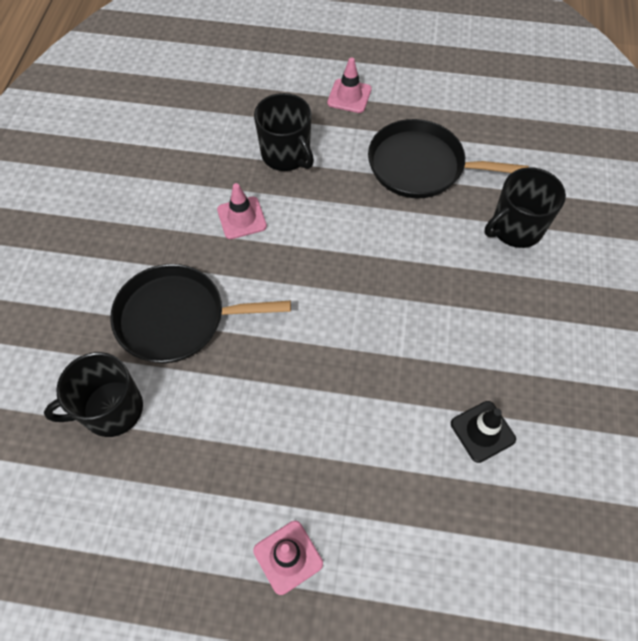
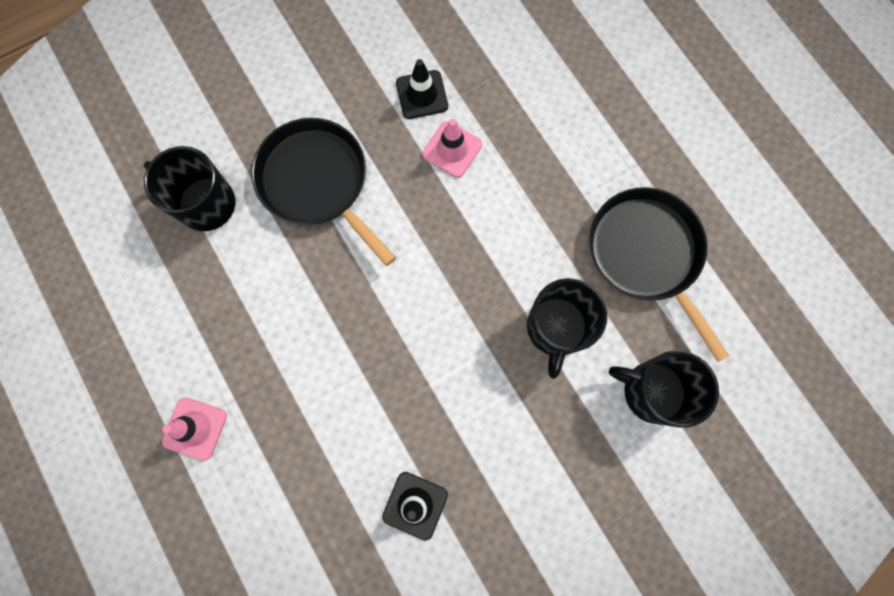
camera: 50 degrees right, 15 degrees up
(183, 207) = (422, 95): none -> black traffic cone
(286, 155) = (551, 129): black mug -> black mug (556, 328)
(349, 96) = (670, 127): pink traffic cone -> none

